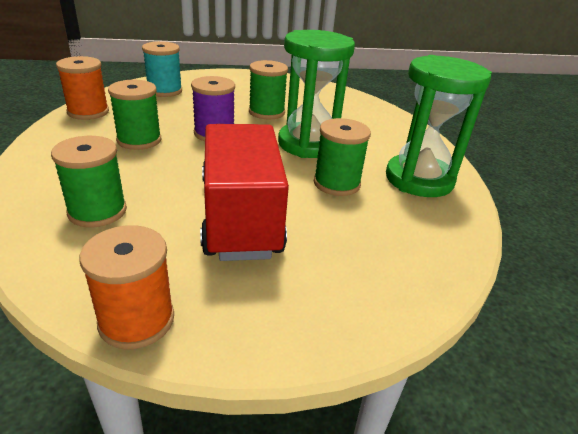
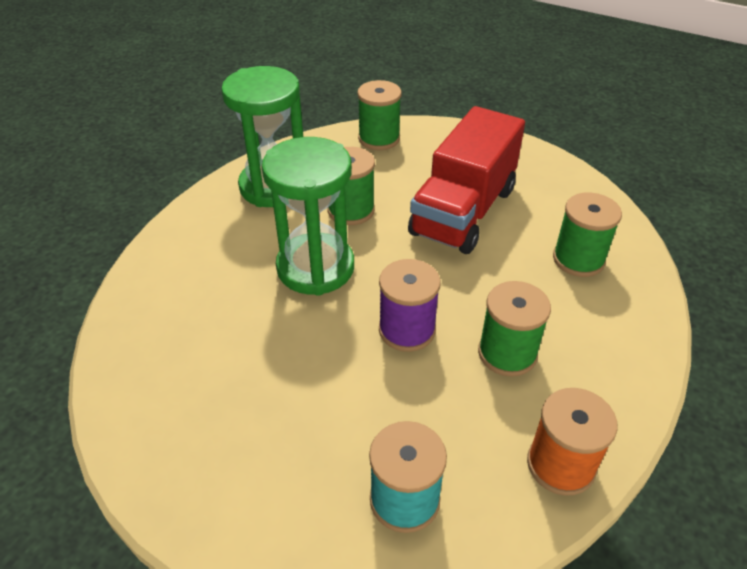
camera: 140 degrees left, 10 degrees up
(136, 320) = (569, 174): orange spool -> none
(266, 112) = (296, 352): green spool -> green spool (379, 139)

